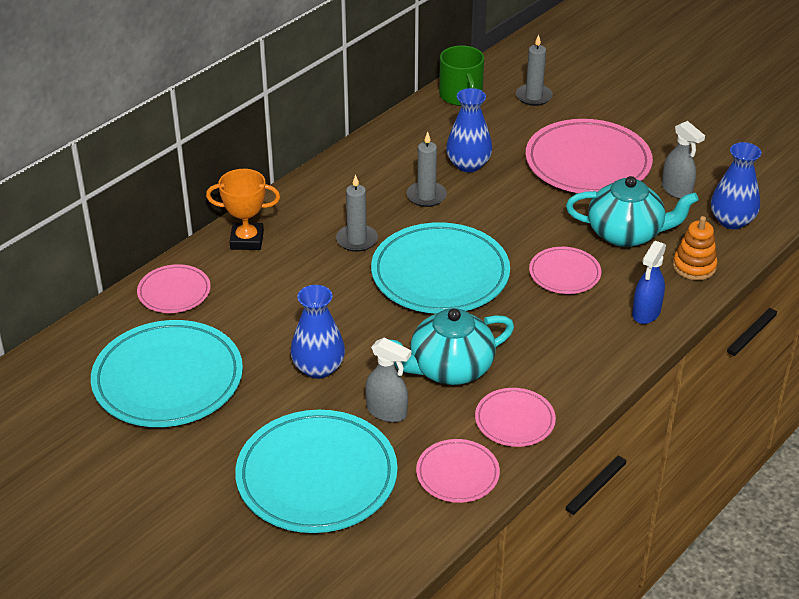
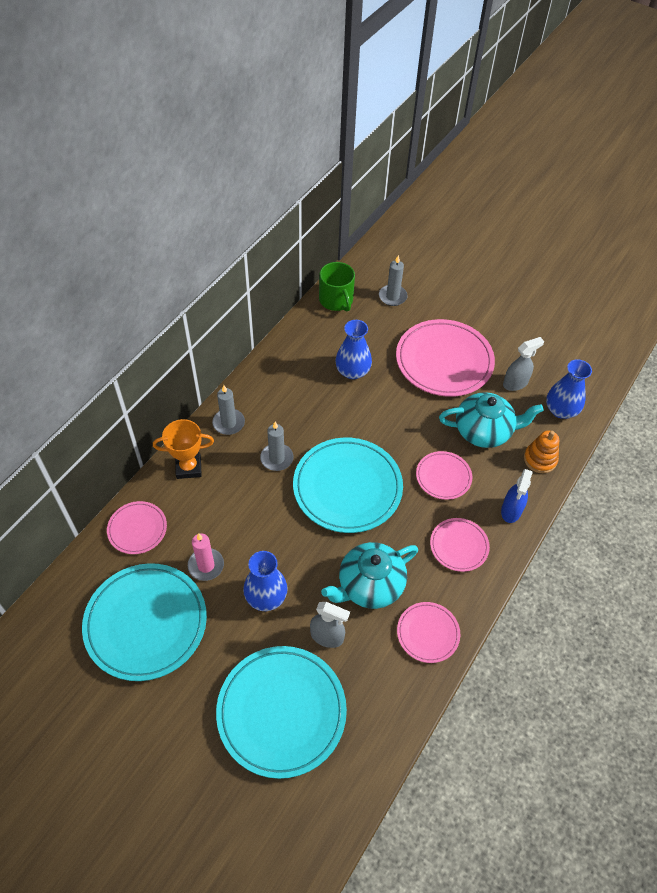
camera: 10 degrees left, 15 degrees up
(250, 332) = (206, 565): none -> pink candle
(426, 196) = (324, 407): grey candle -> grey candle (228, 423)
(457, 474) = (392, 695): pink plate -> pink plate (459, 546)
(677, 190) = (515, 383): grey spray bottle -> grey spray bottle turned 75 degrees counterclockwise

